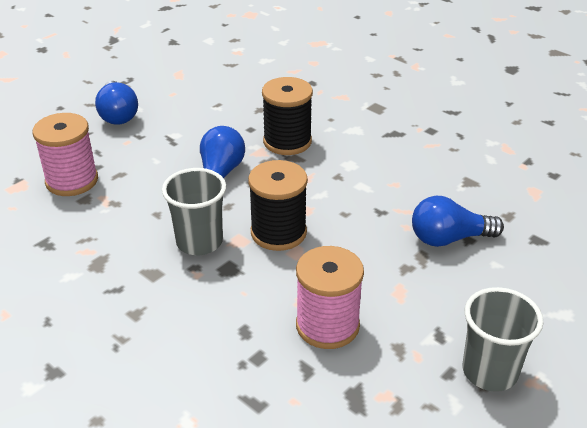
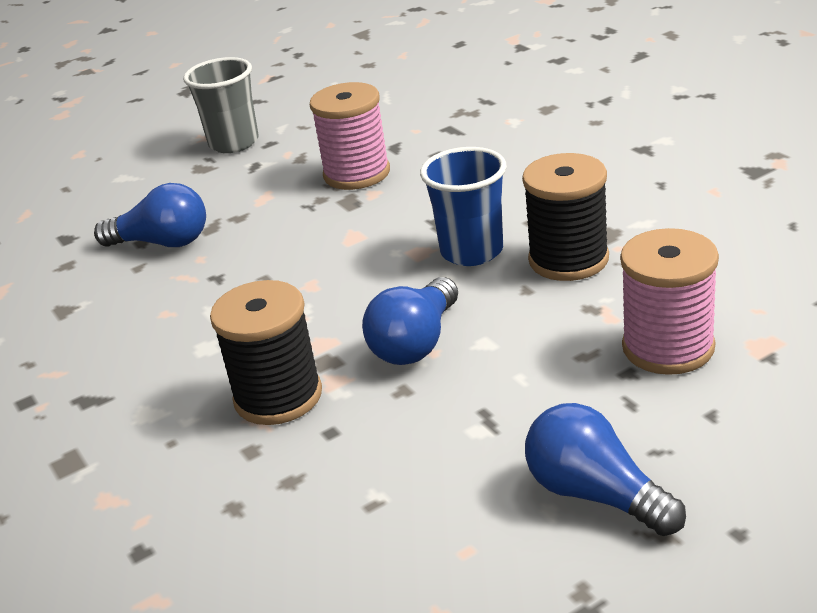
camera: 160 degrees left, 5 degrees down
(118, 114) = (596, 494): blue light bulb -> blue light bulb turned 45 degrees counterclockwise
(199, 242) = (472, 251): grey cup -> blue cup
(278, 232) = (364, 258): black spool -> black spool (568, 259)

